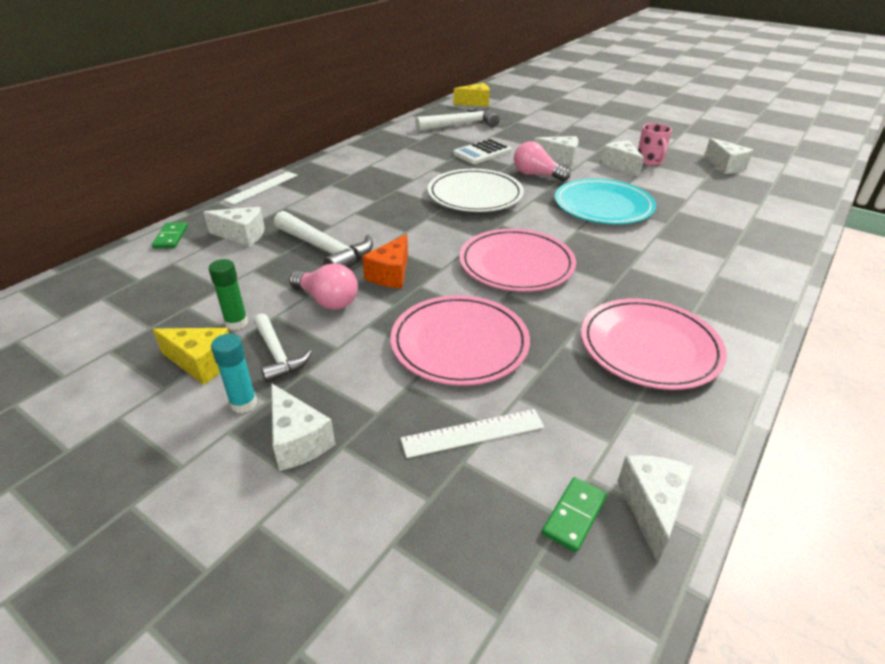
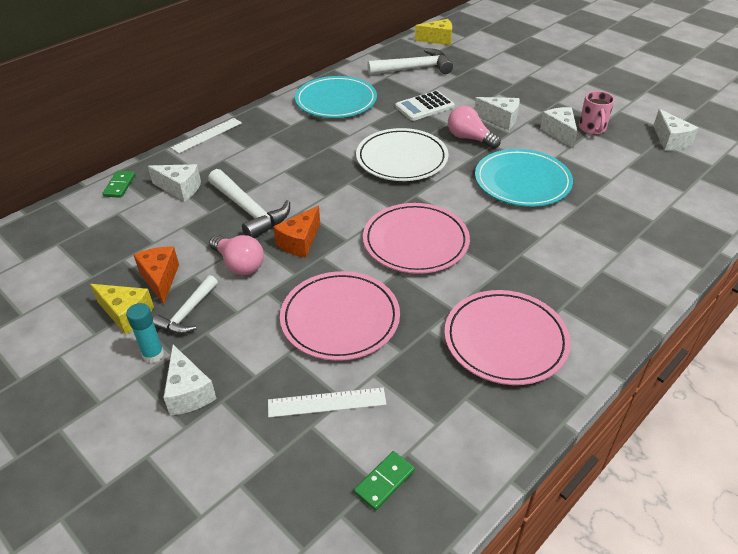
camera: 10 degrees right, 5 degrees up
(236, 323) = (160, 279): green glue stick -> orange cheese
(277, 354) = (187, 313): white hammer -> white hammer turned 45 degrees clockwise
(391, 153) = (336, 101): none -> turquoise plate
(651, 508) = (448, 484): white cheese -> none

